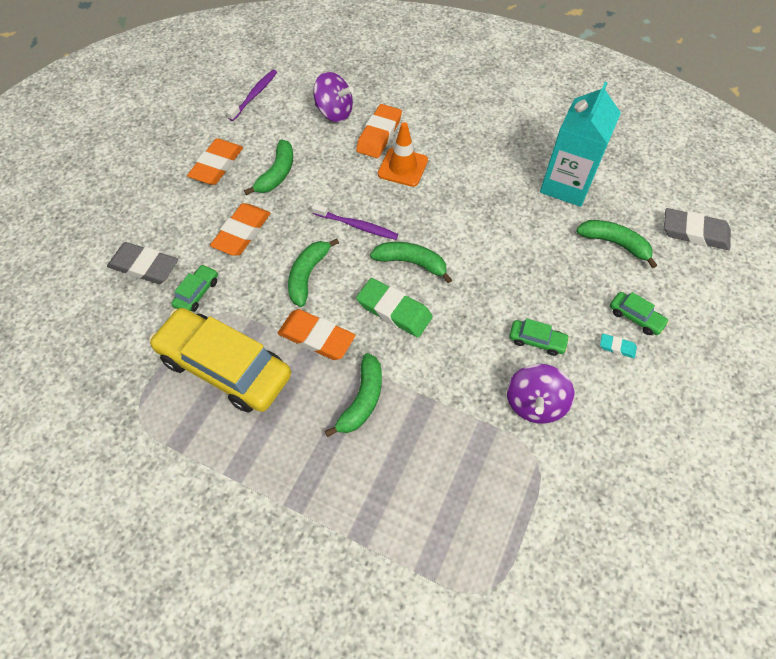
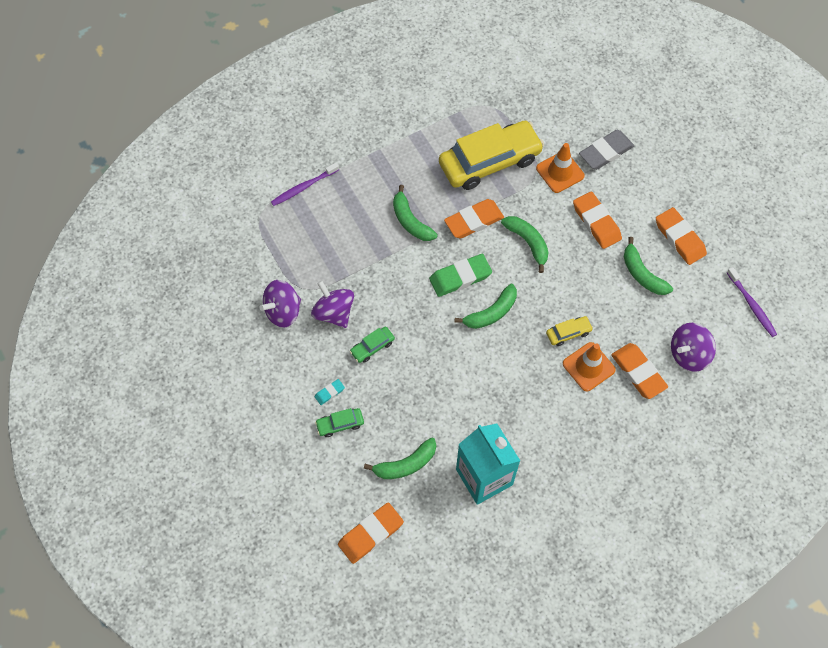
camera: 125 degrees right, 5 degrees up
(197, 293) = (560, 172): green car -> orange traffic cone
(357, 226) = (550, 298): purple toothbrush -> purple toothbrush (303, 187)
(382, 196) = (568, 333): none -> yellow car
(580, 458) = (283, 311): none -> purple spinning top
(694, 233) = (370, 534): grey eraser -> orange eraser

